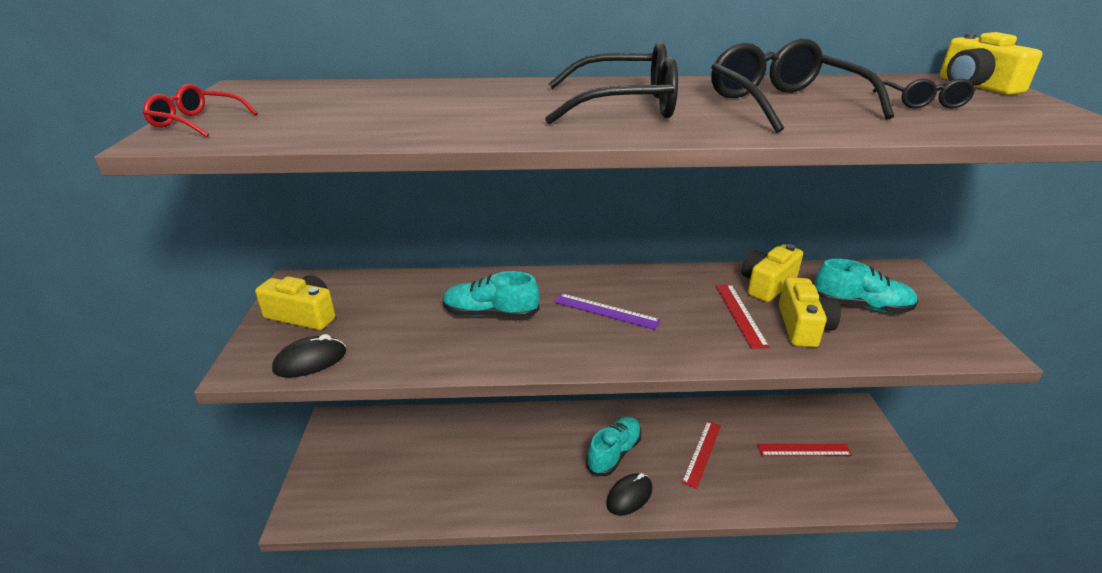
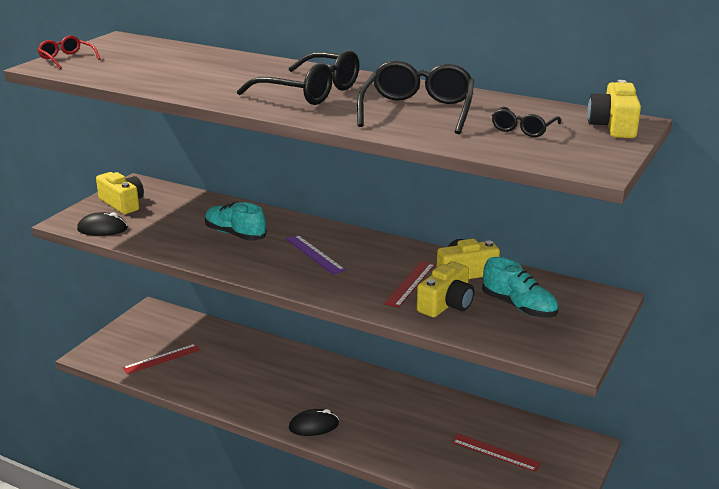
camera: 30 degrees right, 5 degrees down
(614, 453) = (331, 397): turquoise shoe -> none
(702, 453) = (403, 422): red ruler -> red ruler (162, 358)

